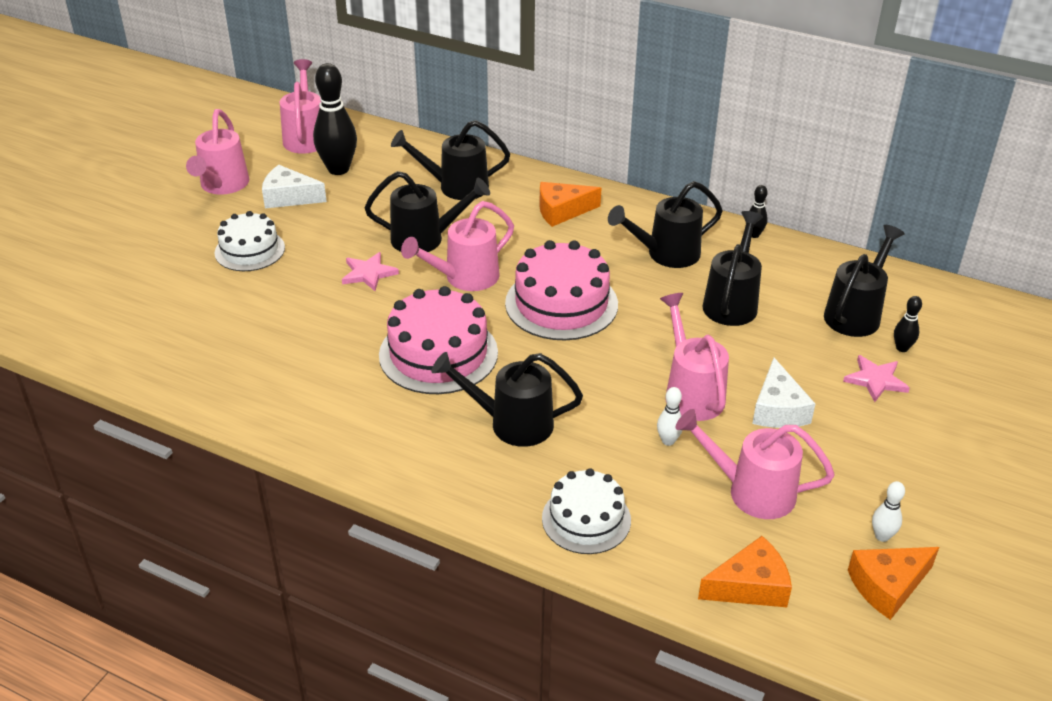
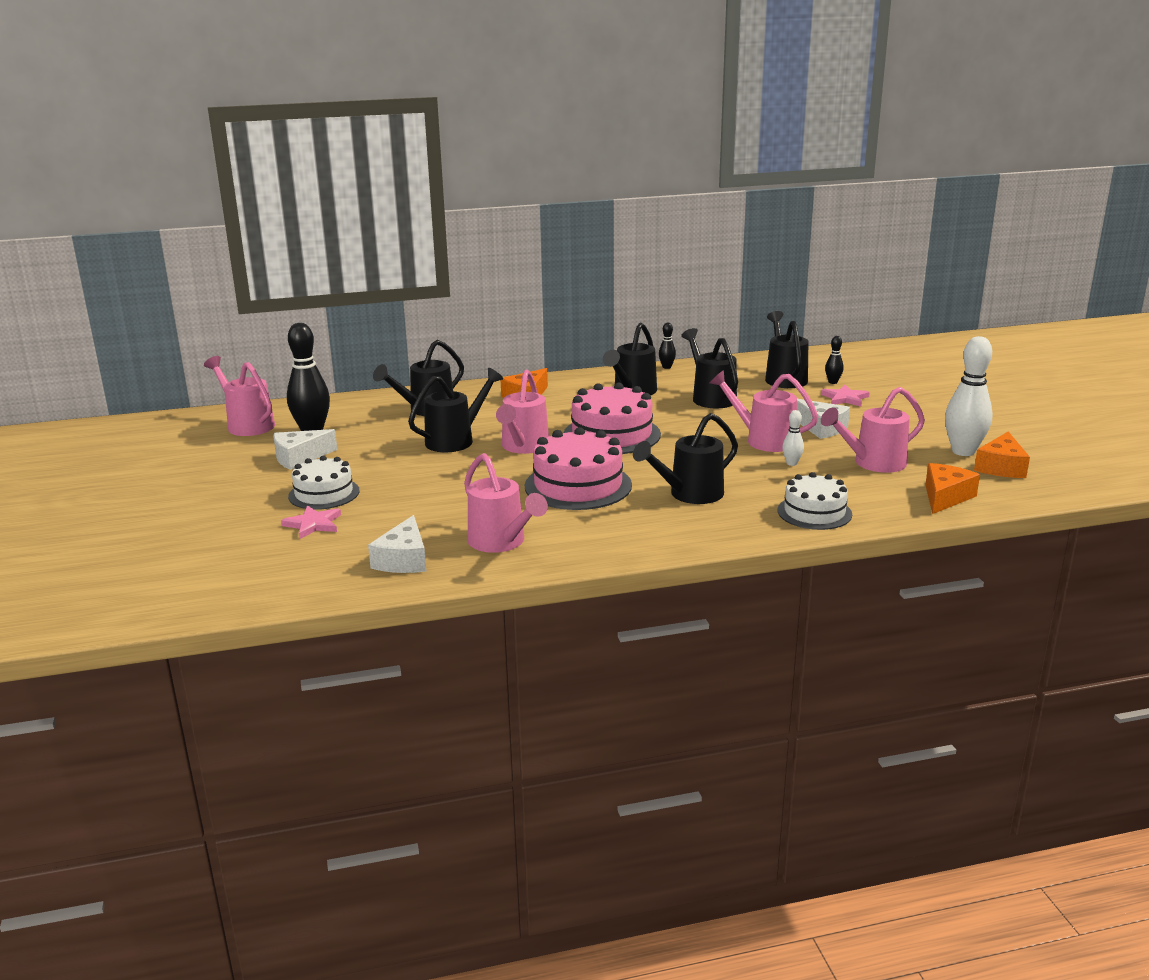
camera: 40 degrees left, 15 degrees down
(200, 360) = (403, 560): none -> white cheese
(222, 186) = (224, 471): pink watering can -> pink watering can (501, 542)
(368, 273) = (447, 470): pink star -> pink star (313, 524)
(882, 536) = (963, 451): white bowling pin -> white bowling pin, size x2.13

